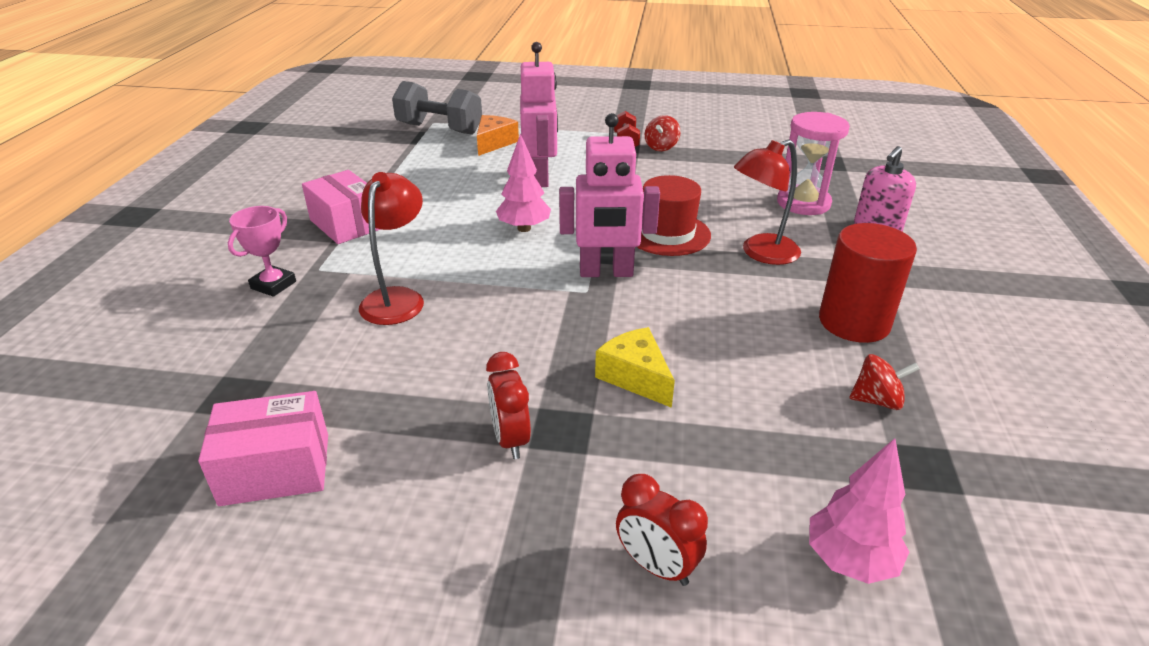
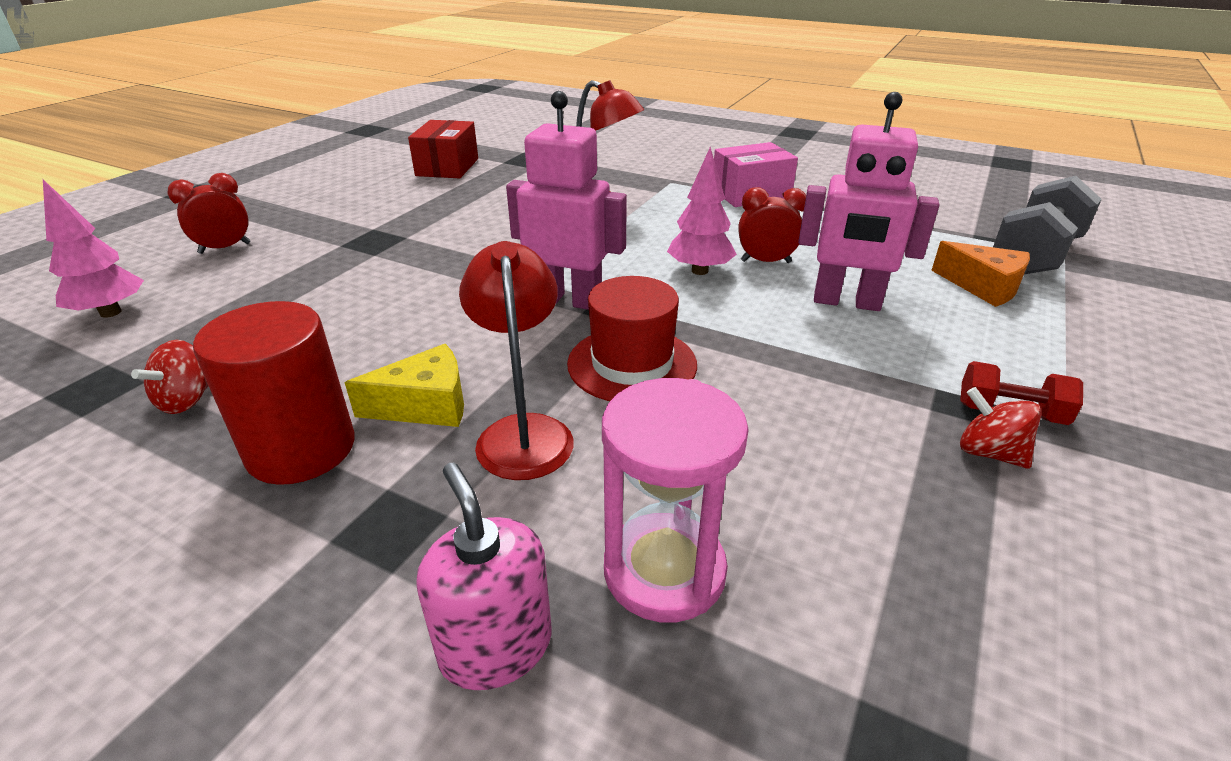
camera: 110 degrees right, 0 degrees up
(273, 285) = (655, 169): pink trophy -> none
(275, 469) = (447, 167): pink box -> red box
(510, 439) = (387, 224): red clock -> red clock (765, 262)
(606, 272) = (568, 300): pink robot -> pink robot turned 90 degrees clockwise
(635, 377) = (390, 279): yellow cheese -> yellow cheese (425, 405)

